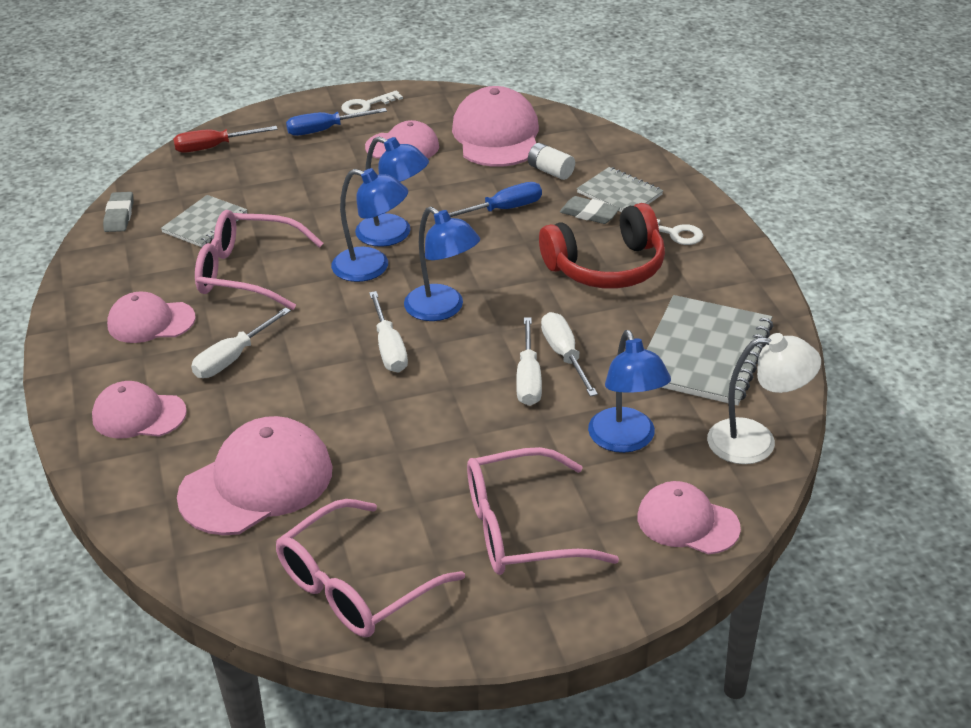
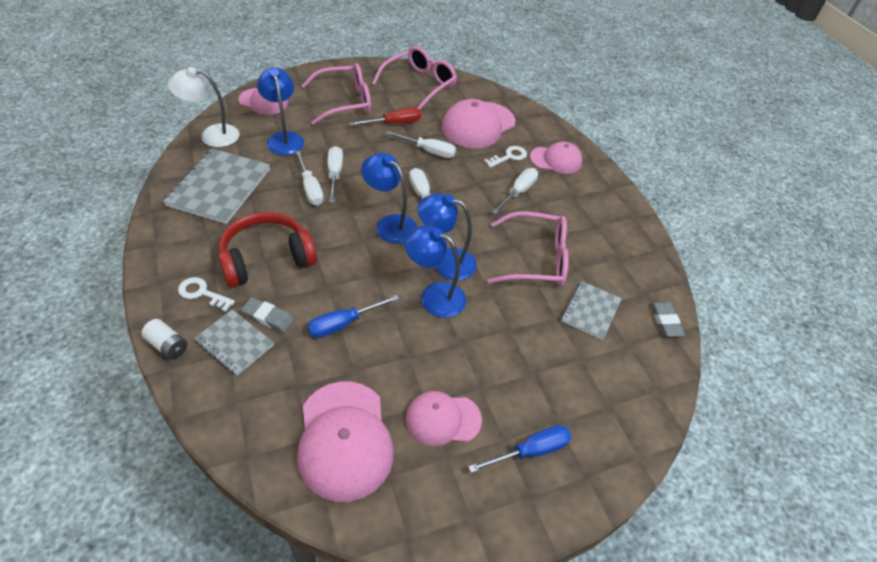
camera: 170 degrees right, 10 degrees up
(151, 322) = (582, 219): pink cap -> none
(214, 147) = (633, 419): red screwdriver -> red screwdriver (394, 123)
(366, 105) = (496, 504): white key -> white key (509, 157)
(366, 424) = (428, 151): none -> white screwdriver
(550, 171) = (294, 377): white battery -> white battery (167, 345)

